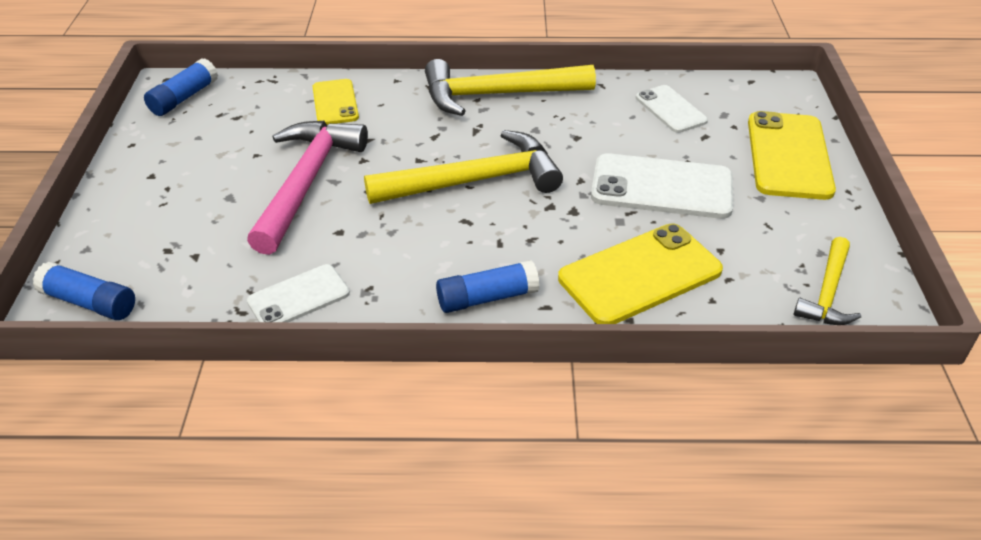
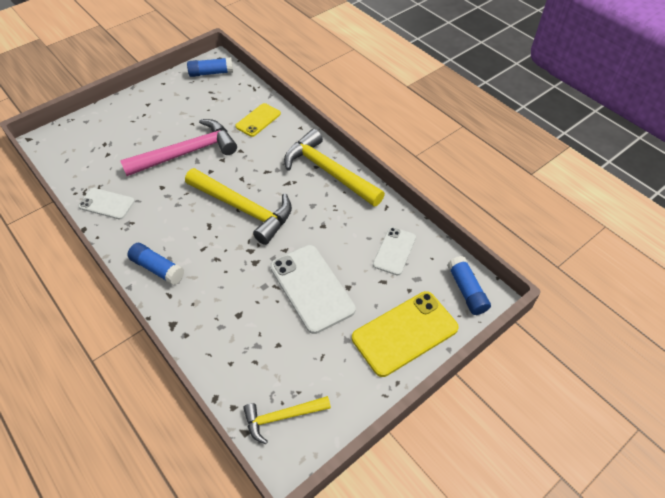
camera: 50 degrees right, 10 degrees up
(89, 302) = (56, 146): blue glue stick -> blue glue stick (466, 290)
(640, 275) = (225, 320): yellow phone -> none

